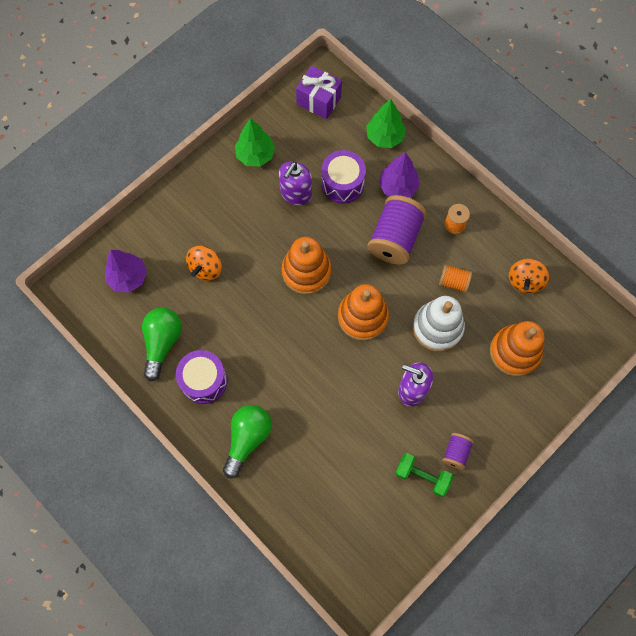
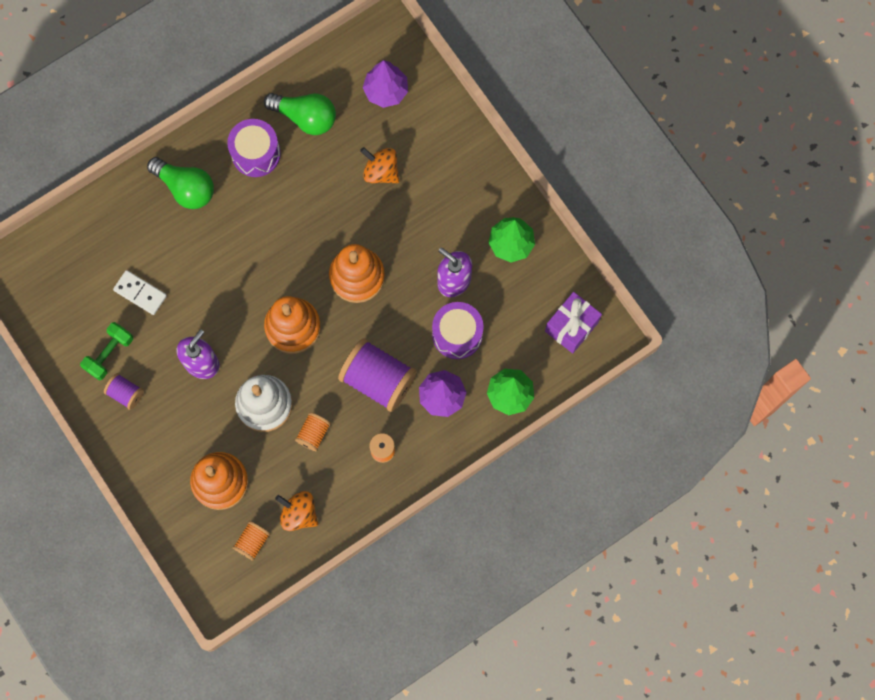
camera: 100 degrees right, 5 degrees up
(358, 460) = (140, 293): none -> white domino
(559, 314) = (252, 542): none -> orange spool

